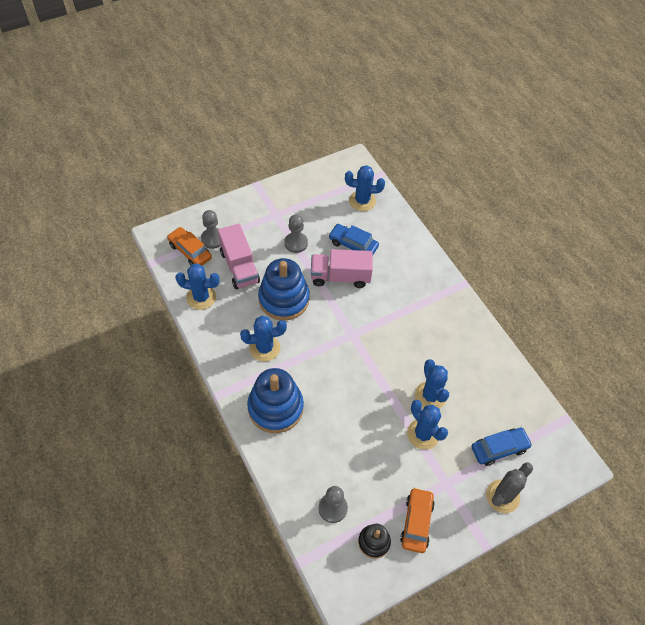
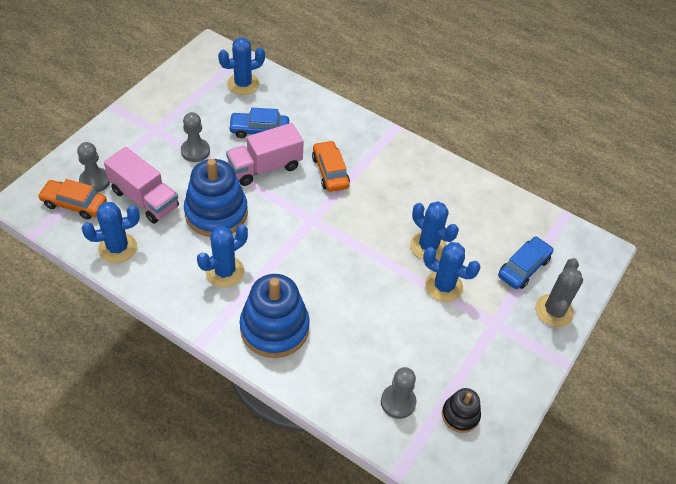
camera: 30 degrees left, 5 degrees down
(416, 522) = (490, 375): orange car -> orange car (330, 172)

